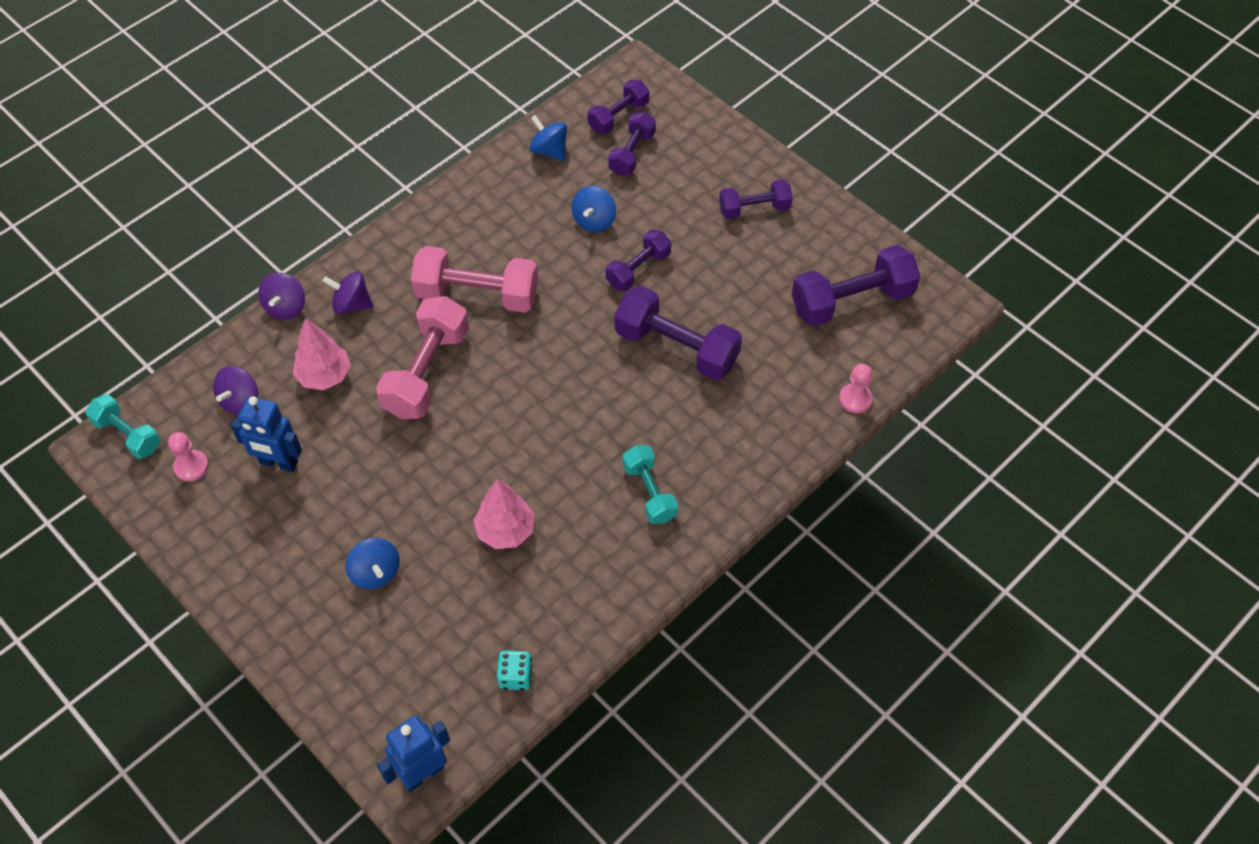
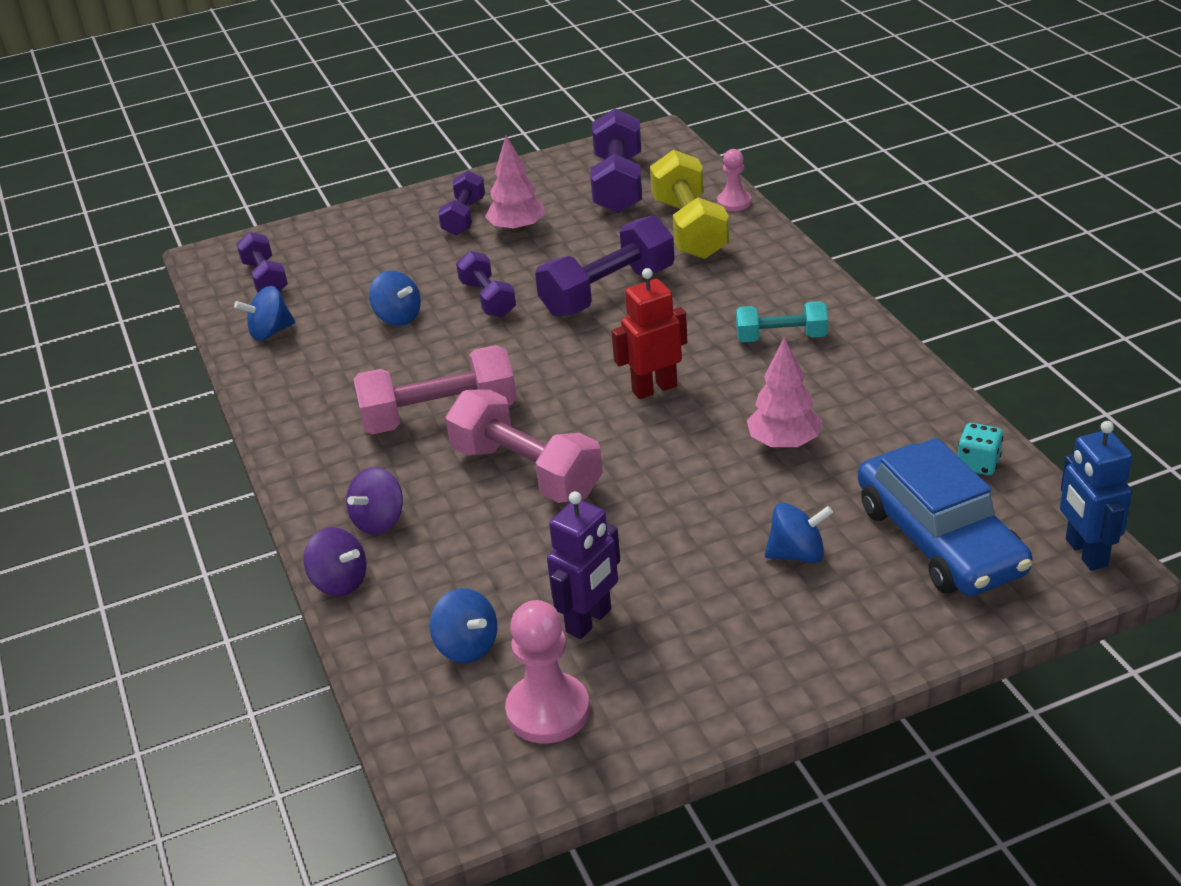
camera: 65 degrees left, 20 degrees down
(128, 435) = (452, 777): turquoise dumbbell -> none
(191, 466) = (548, 711): pink pawn -> pink pawn, size x1.66
(240, 401) = (467, 646): purple spinning top -> blue spinning top
(278, 463) = (589, 621): blue robot -> purple robot
(324, 376) = (476, 560): pink tree -> pink tree (517, 229)
(415, 665) = (939, 539): none -> blue car
(477, 295) = (439, 416): pink dumbbell -> pink dumbbell turned 45 degrees clockwise
(551, 422) = (654, 388): none -> red robot
(632, 153) = (325, 278): purple dumbbell -> none
(797, 377) = (689, 228): none -> yellow dumbbell

